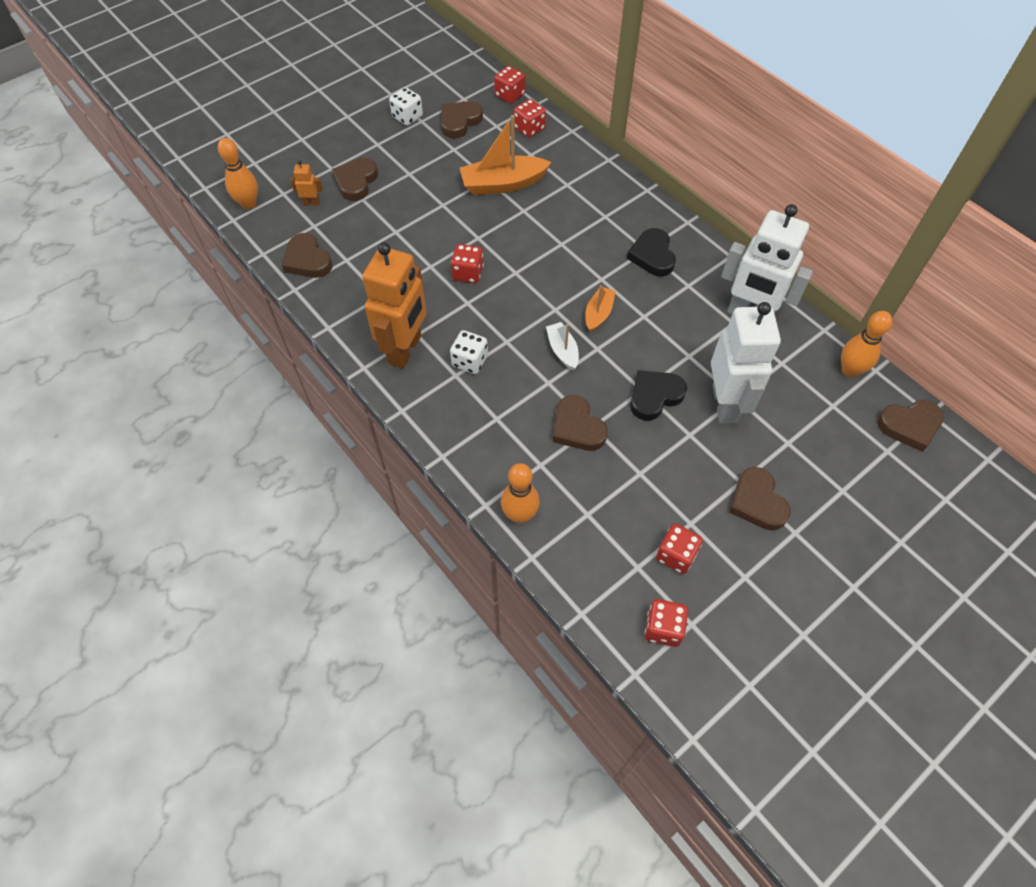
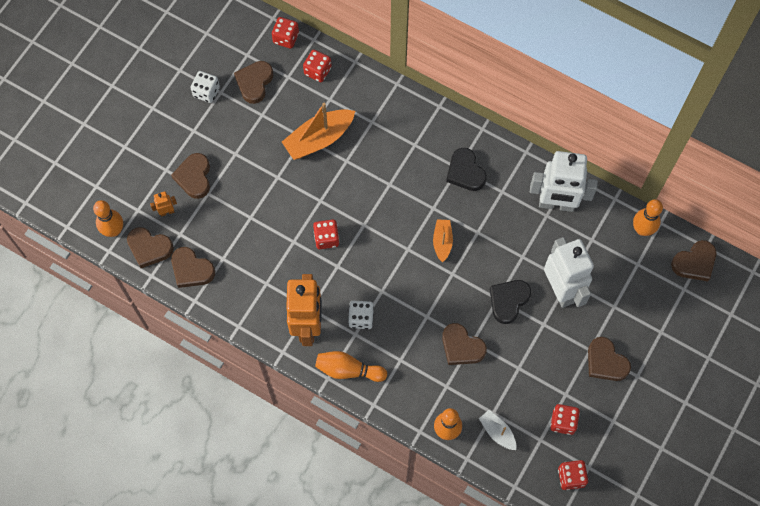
camera: 20 degrees left, 10 degrees up
(275, 229) = (149, 248): none -> brown heart
(429, 409) = (348, 370): none -> orange bowling pin
(562, 350) = (427, 284): white boat -> white boat (497, 432)

